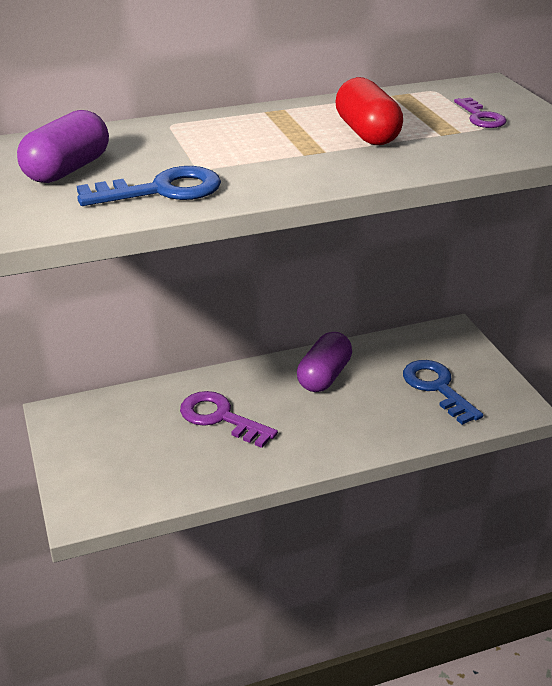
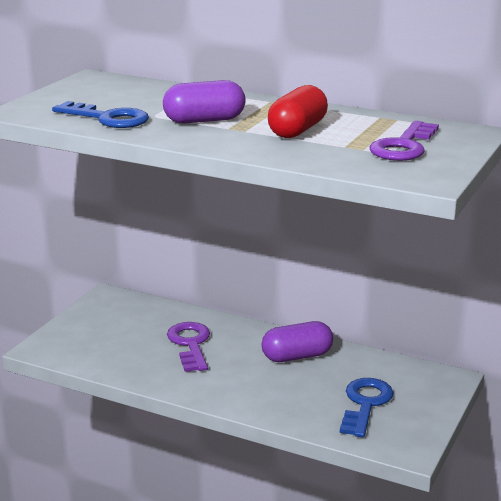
camera: 45 degrees right, 10 degrees down
(67, 170) = (90, 95): purple capsule -> purple capsule (204, 120)
(481, 117) = (403, 146): purple key -> purple key, size x1.61

